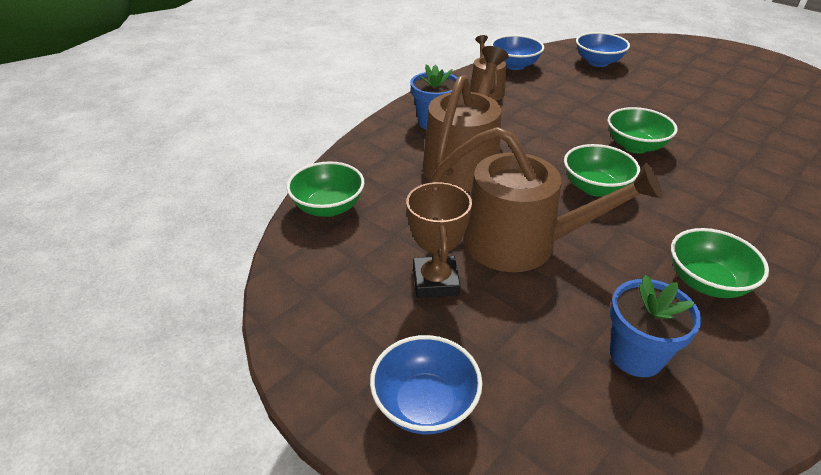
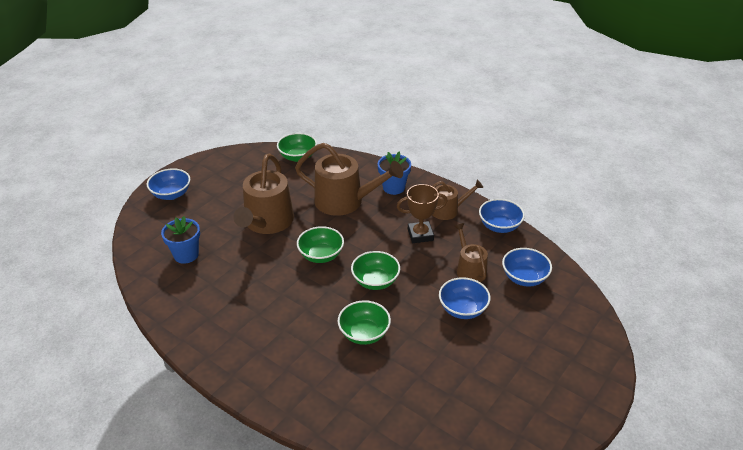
camera: 85 degrees right, 0 degrees up
(435, 281) = (239, 194): brown trophy -> brown trophy (420, 235)
(593, 87) = (469, 269): none -> brown watering can
(660, 96) = (463, 309): none -> blue bowl
(706, 282) = (232, 289): green bowl -> green bowl (364, 333)

